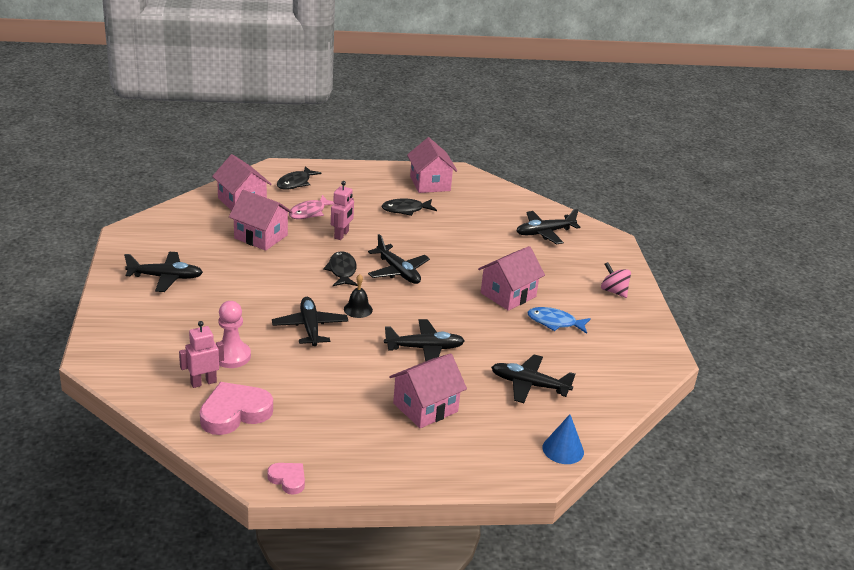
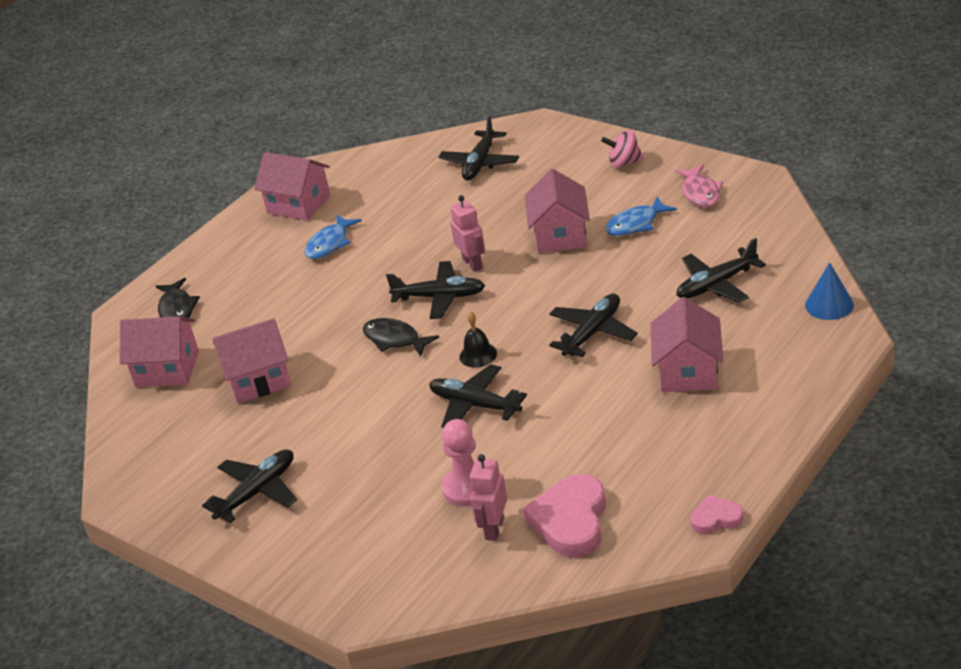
camera: 40 degrees left, 5 degrees up
(309, 212) = (252, 321): pink fish -> pink fish (700, 193)
(341, 235) = (325, 313): pink robot -> pink robot (473, 264)
(405, 210) = (330, 244): black fish -> blue fish

